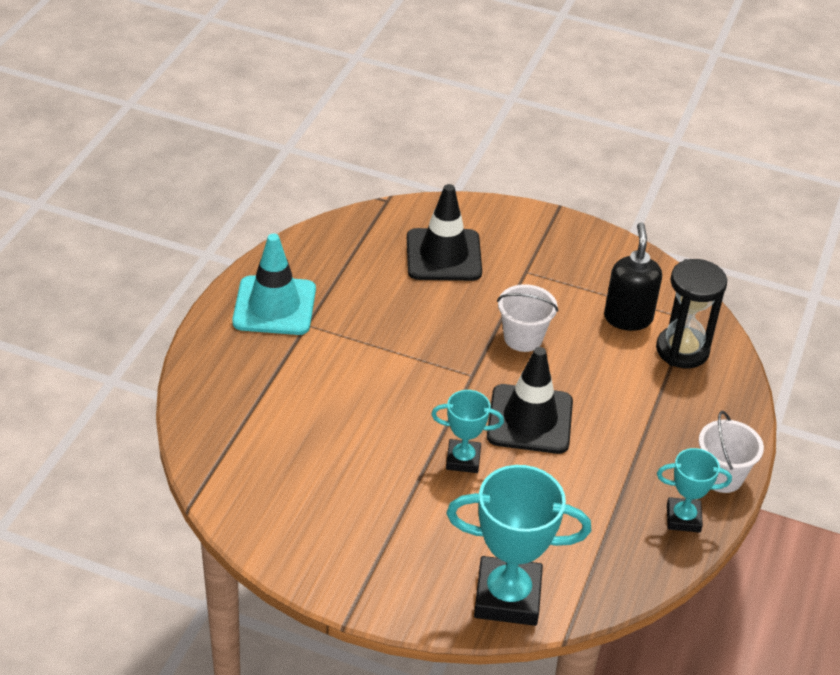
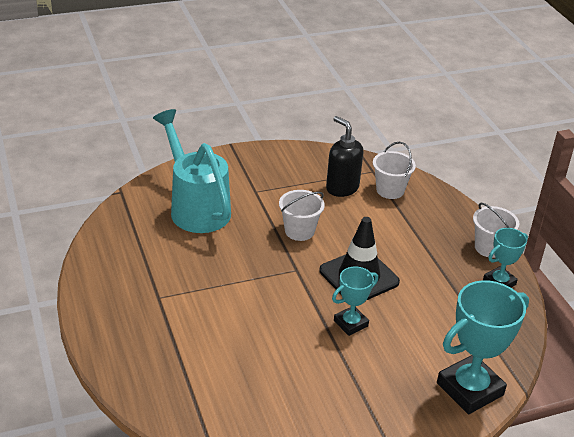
camera: 40 degrees left, 5 degrees down
(274, 306) = (122, 298): turquoise traffic cone -> none
(443, 255) = (196, 207): black traffic cone -> turquoise watering can
(682, 350) = (390, 190): black hourglass -> white bucket

